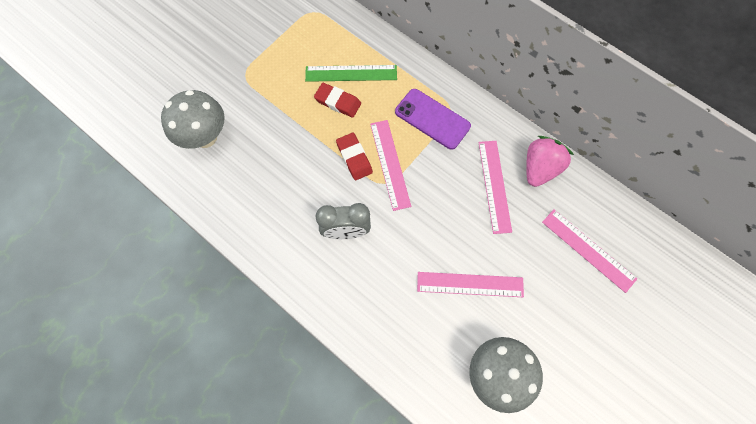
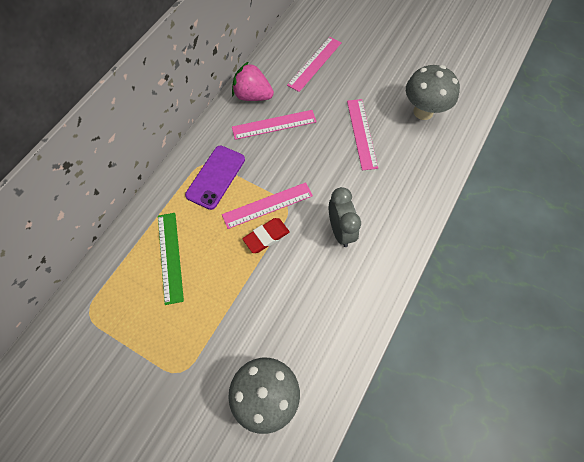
camera: 100 degrees left, 5 degrees down
(338, 102) = (206, 263): red eraser -> none

